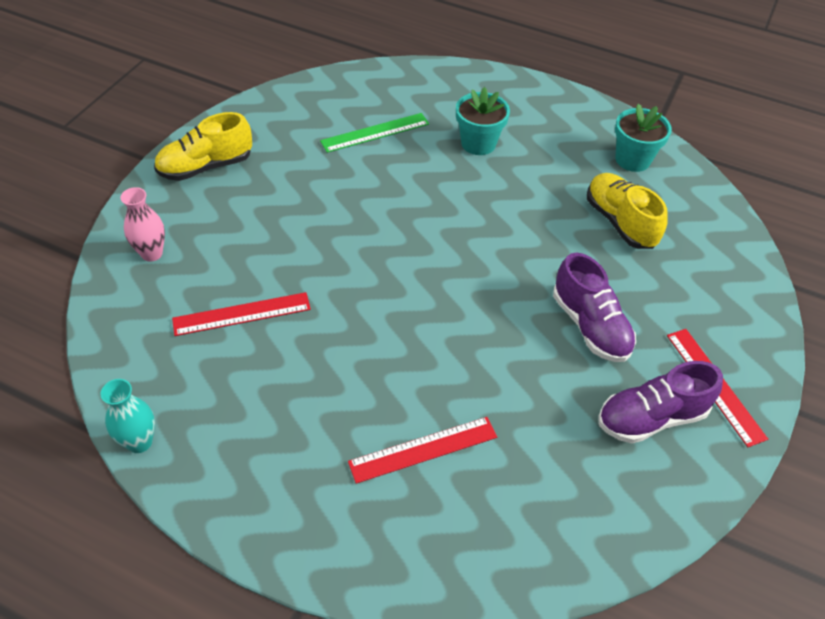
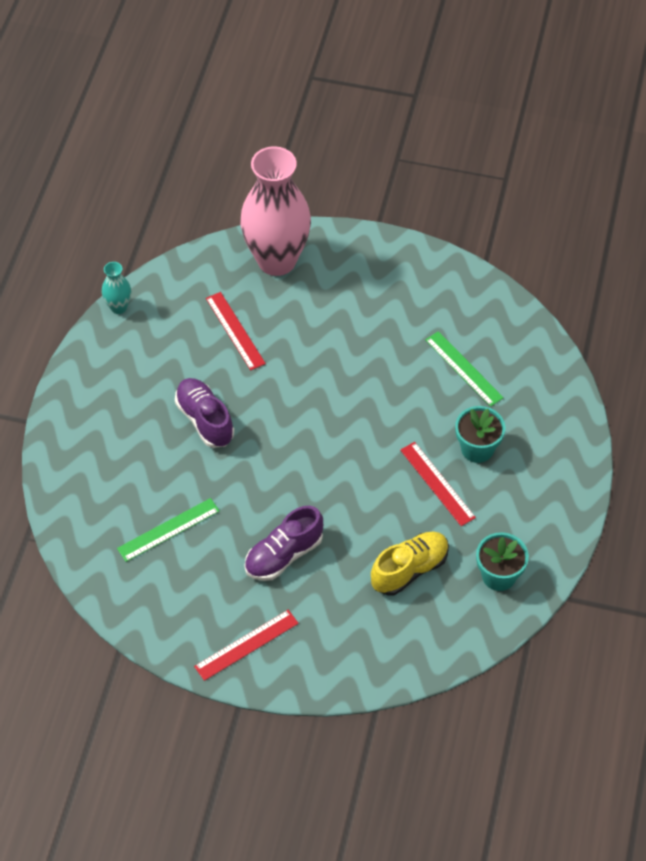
camera: 80 degrees right, 5 degrees up
(152, 253) = (277, 260): pink vase -> pink vase, size x2.38
(206, 167) = (379, 264): yellow shoe -> none
(423, 449) = (147, 462): red ruler -> red ruler (437, 483)
(537, 442) = (168, 530): none -> green ruler
(651, 418) = (206, 601): purple shoe -> purple shoe (205, 420)

